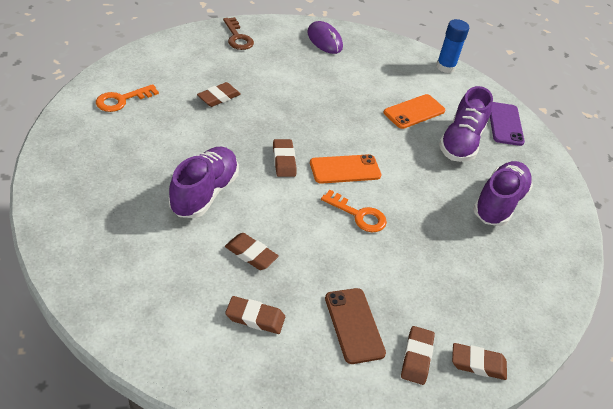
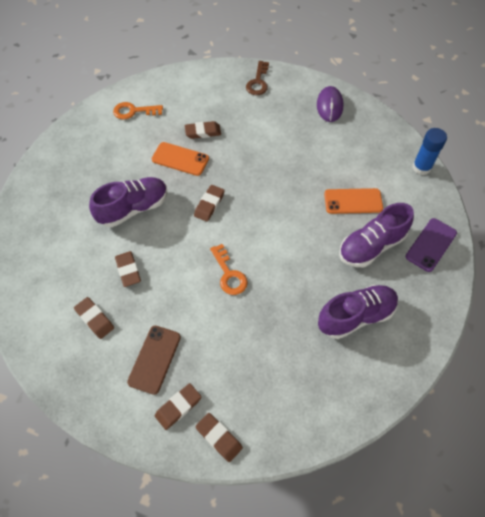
camera: 40 degrees right, 15 degrees up
(345, 169) = (250, 231): orange phone -> orange phone (180, 159)

